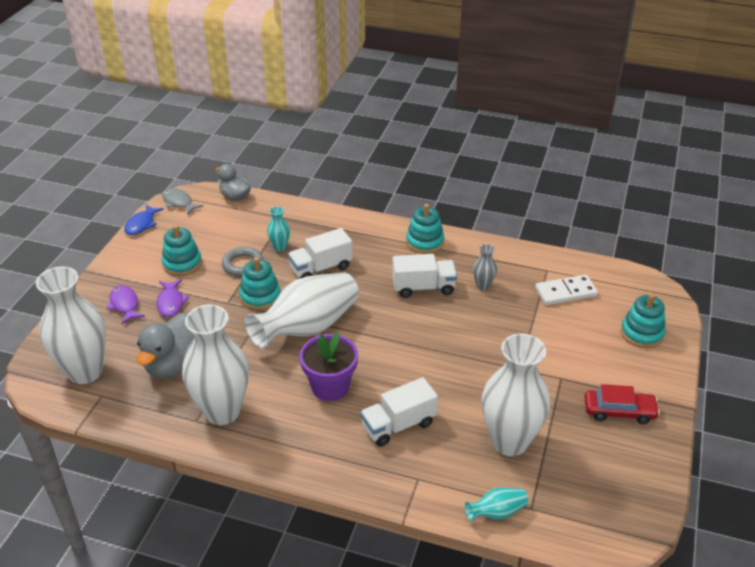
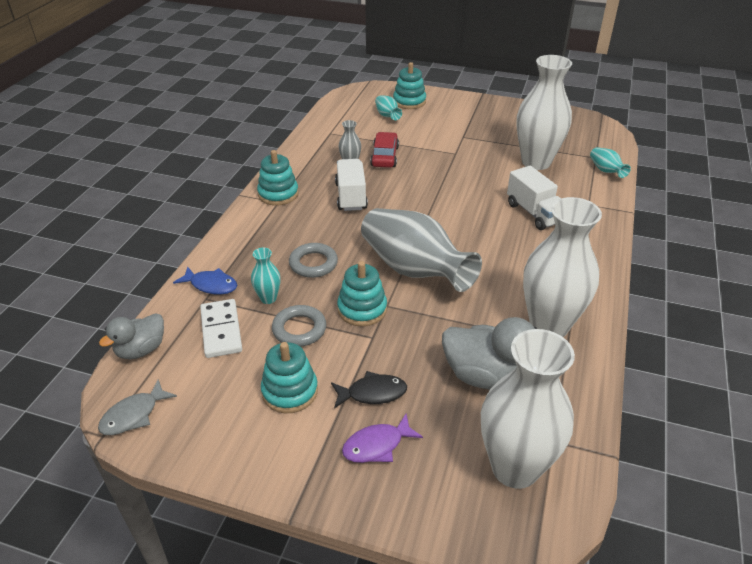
camera: 90 degrees left, 0 degrees up
(141, 224) = (181, 456): blue fish -> blue fish (211, 285)
(171, 302) = (372, 393): purple fish -> black fish
(308, 328) = (414, 270): white vase -> grey vase
(321, 268) = (313, 264): white truck -> grey ring
(330, 386) = (497, 252): purple flower pot -> none
(565, 292) = (360, 127): white domino -> white domino (221, 330)
(598, 314) = (387, 116): none -> turquoise vase
(619, 411) = (493, 118): red car -> red car (385, 156)

